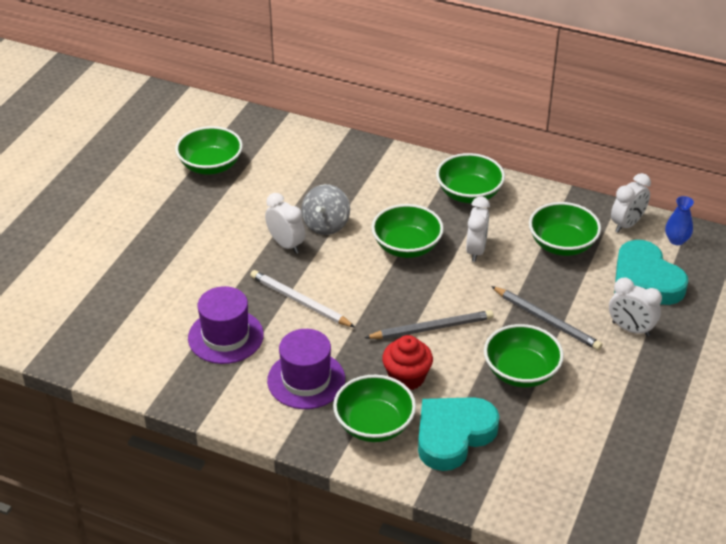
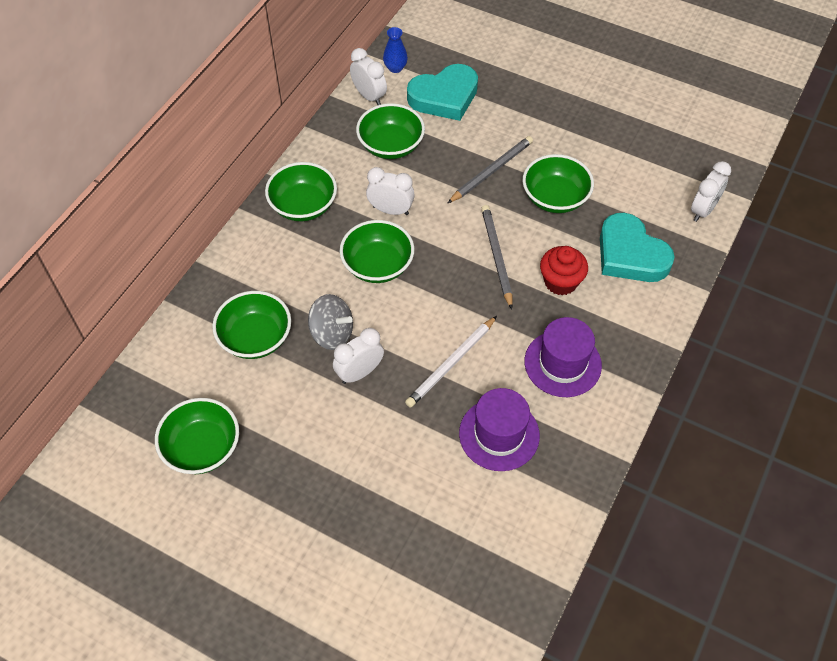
camera: 85 degrees left, 15 degrees up
(374, 425) = (619, 312): green bowl -> green bowl (255, 338)
(630, 329) = (505, 117): white clock -> white clock (703, 210)

